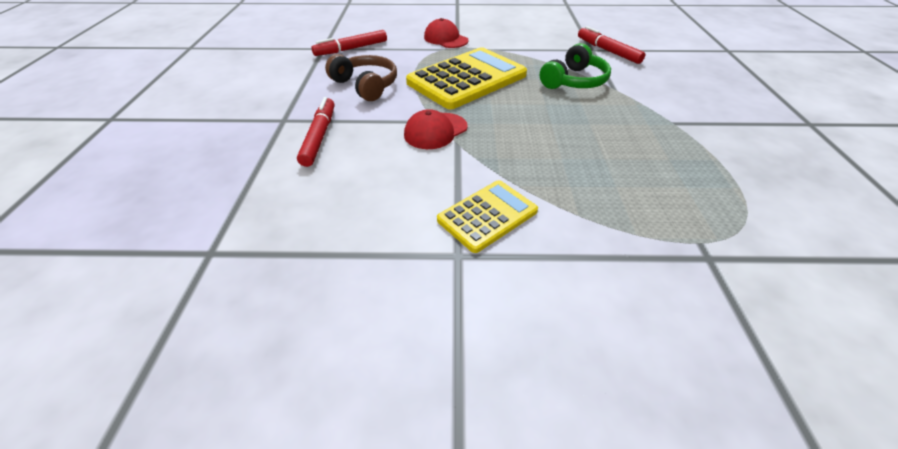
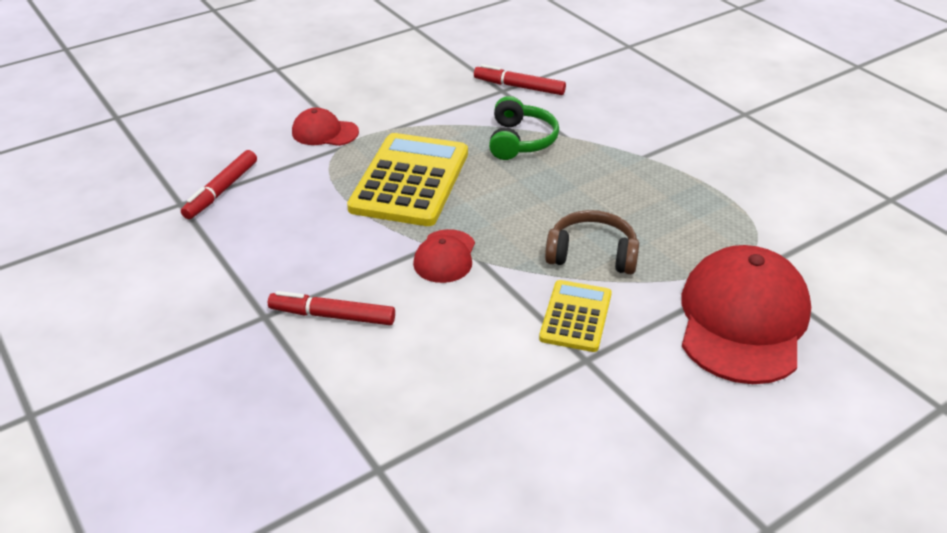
camera: 35 degrees left, 5 degrees down
(319, 136) = (332, 316): red marker -> red marker turned 45 degrees counterclockwise
(365, 85) = (305, 234): brown headphones -> brown headphones (592, 255)
(655, 299) = (742, 320): none -> red cap

